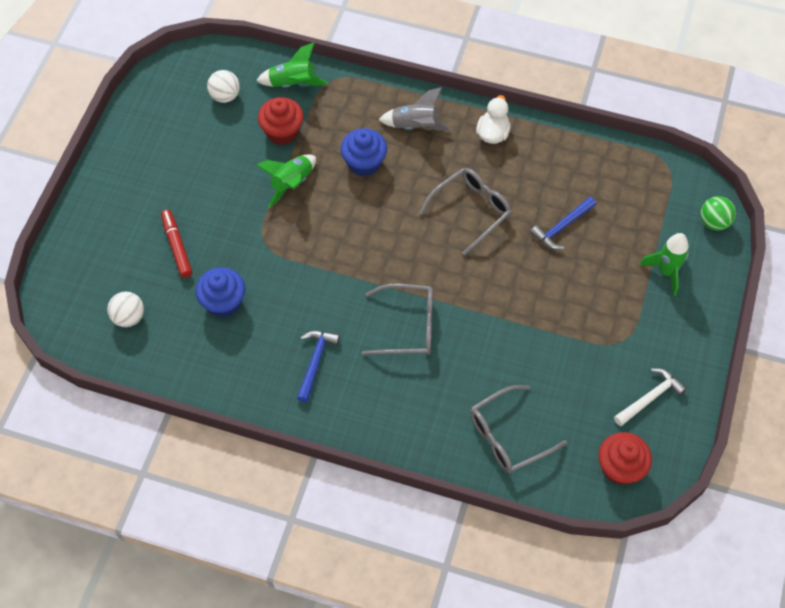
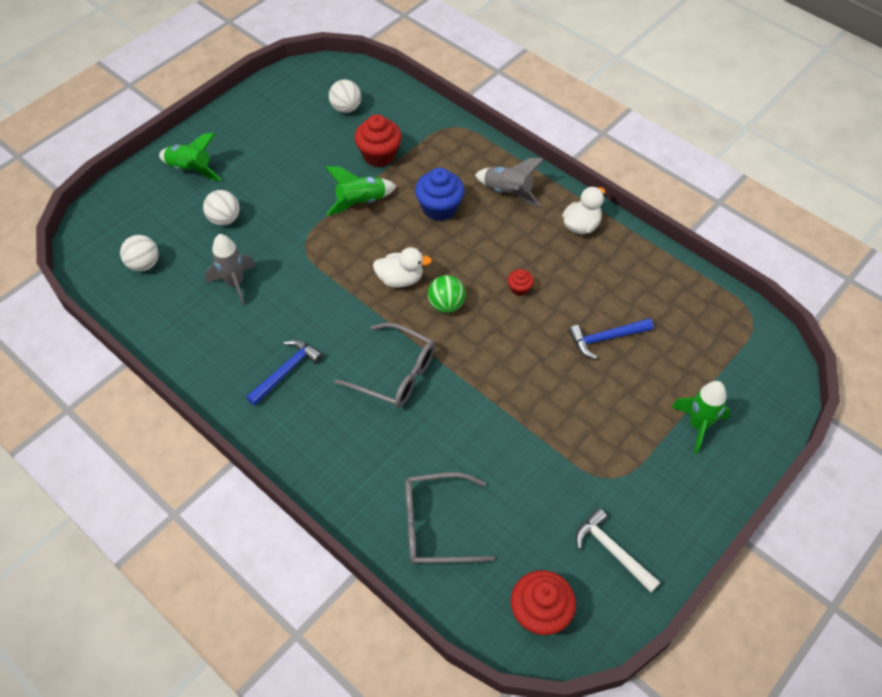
camera: 25 degrees right, 5 degrees down
(177, 246) = (224, 219): red marker -> white ball
(223, 302) = (235, 283): blue cupcake -> grey rocket
(293, 84) = (413, 118): green rocket -> green rocket (191, 170)
(366, 242) = (400, 279): none -> white duck
(470, 211) = (519, 288): grey glasses -> red cupcake
(650, 398) = (612, 551): white hammer -> white hammer turned 120 degrees counterclockwise
(714, 222) = (777, 395): green ball -> green ball (446, 305)

